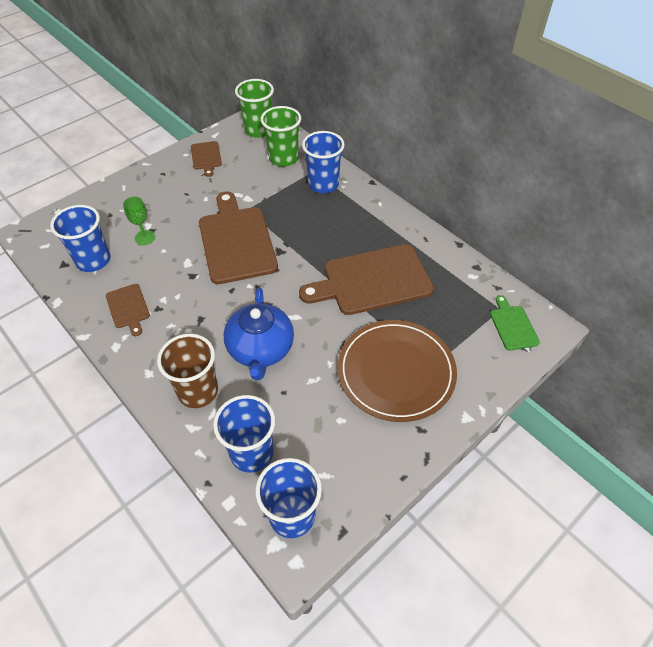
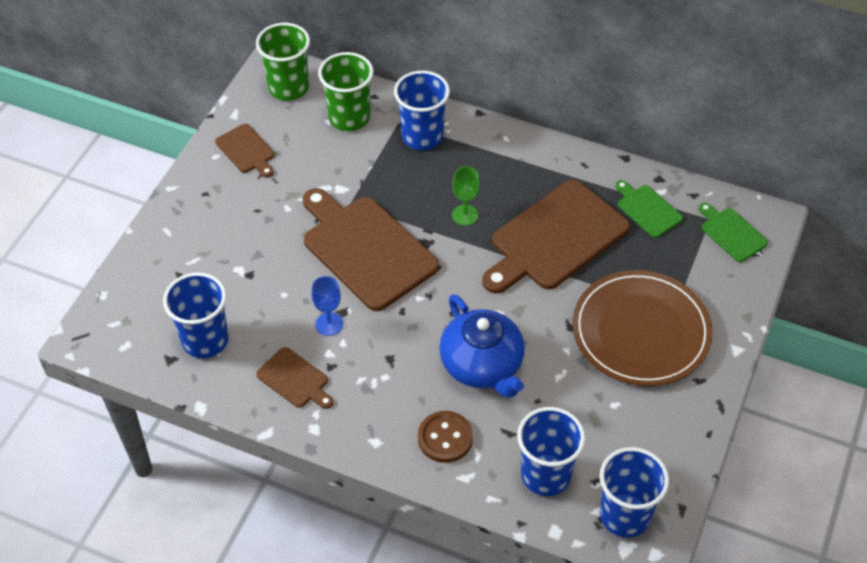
camera: 25 degrees left, 0 degrees up
(145, 237) = (248, 287): green goblet -> green goblet (465, 215)
(177, 280) = (329, 324): none -> blue goblet
(198, 391) = (445, 438): brown cup -> brown button
(454, 285) = (647, 209): none -> green cutting board

